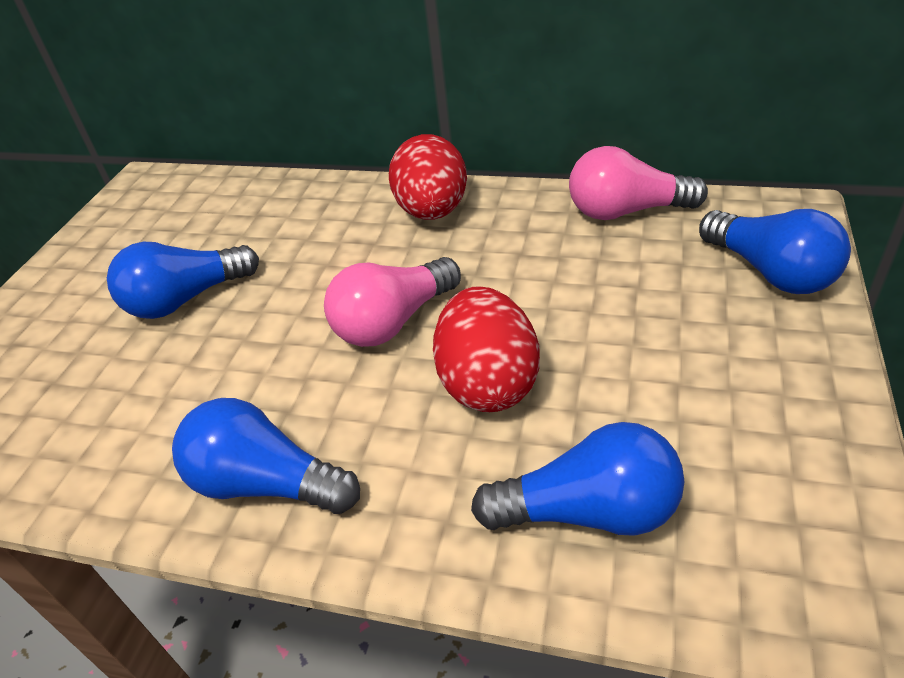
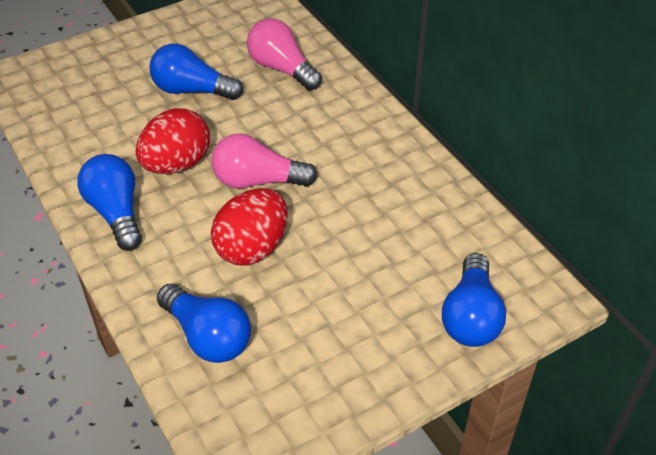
camera: 40 degrees right, 5 degrees up
(432, 212) = (364, 131): red egg -> red egg (176, 164)
(626, 211) = (461, 217): pink light bulb -> pink light bulb (282, 69)

